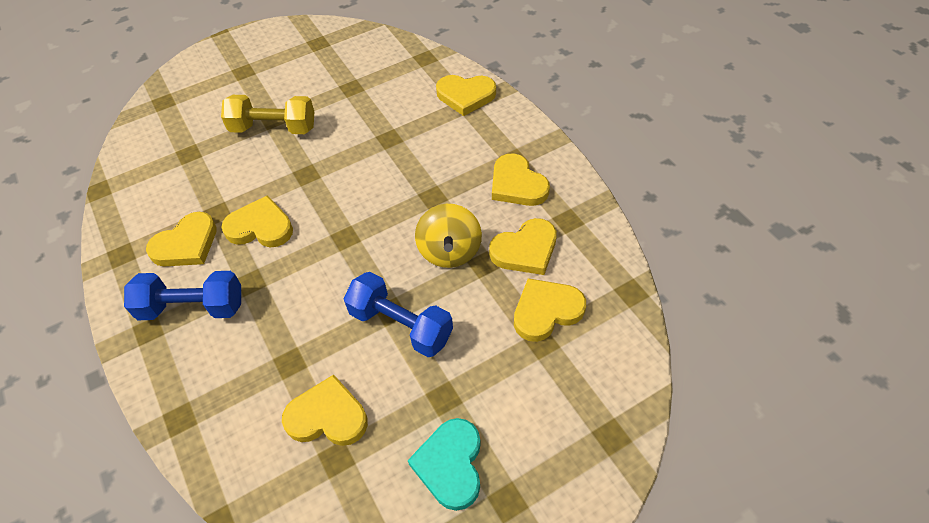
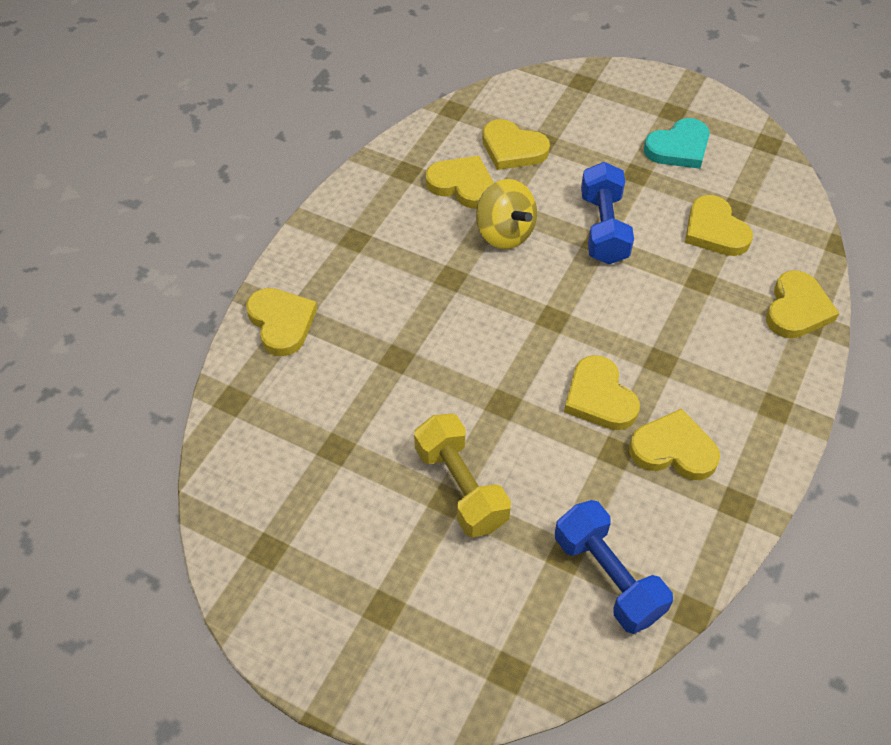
camera: 125 degrees left, 0 degrees up
(192, 307) = (724, 388): blue dumbbell -> blue dumbbell (608, 577)
(449, 251) = (504, 233): yellow spinning top -> yellow spinning top turned 90 degrees clockwise
(517, 184) = (388, 222): yellow heart -> yellow heart (797, 309)

